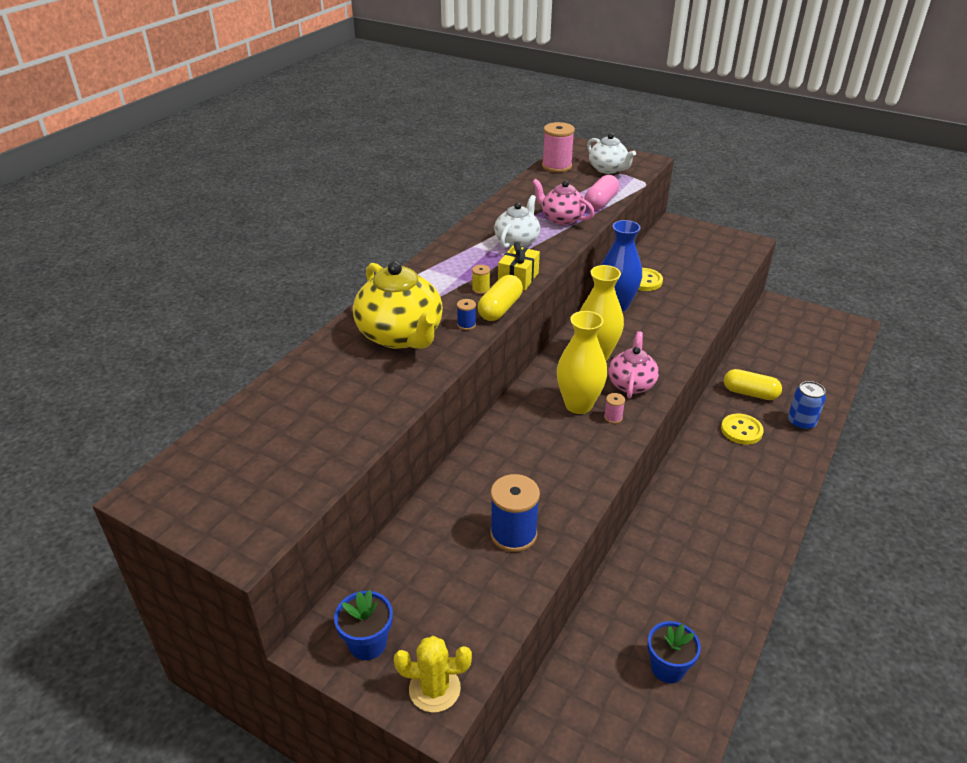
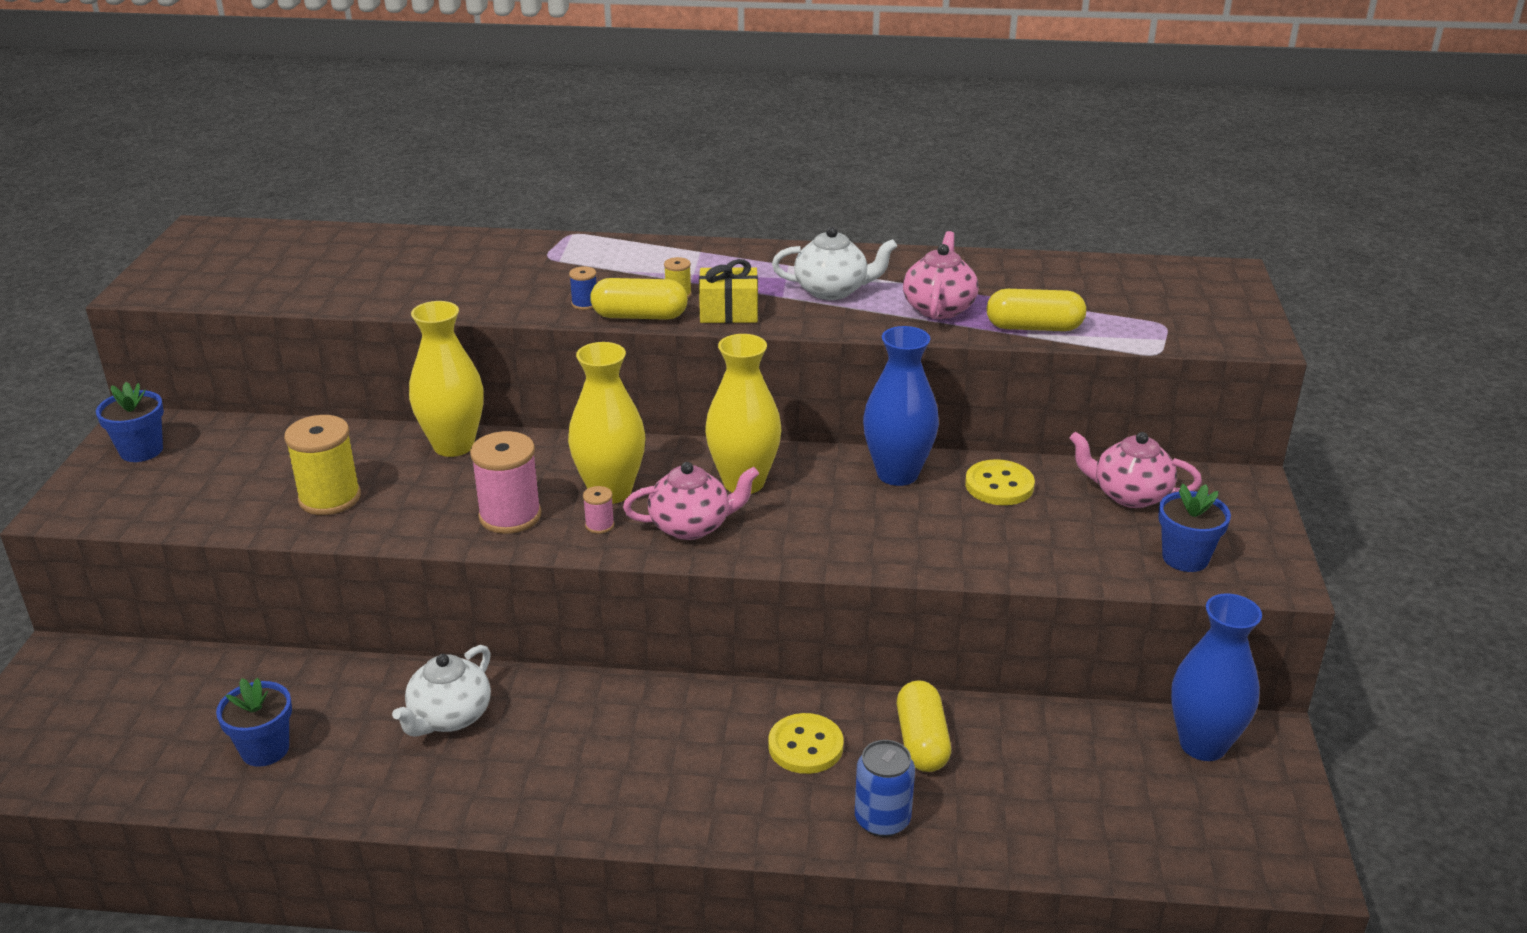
camera: 65 degrees right, 5 degrees down
(401, 336) = (531, 273): yellow teapot -> none
(434, 689) = (90, 503): yellow cactus -> none
(481, 459) = (453, 445): none -> yellow vase
(513, 534) = (330, 498): blue spool -> yellow spool
(556, 166) = (1119, 270): pink spool -> pink spool (510, 516)
(601, 202) = (1034, 328): pink capsule -> yellow capsule
(608, 169) = (1166, 313): white teapot -> white teapot (449, 717)
(670, 252) = (1129, 495): none -> pink teapot
(726, 256) = (1185, 558): none -> blue flower pot
(776, 320) = (1203, 744): none -> blue vase

